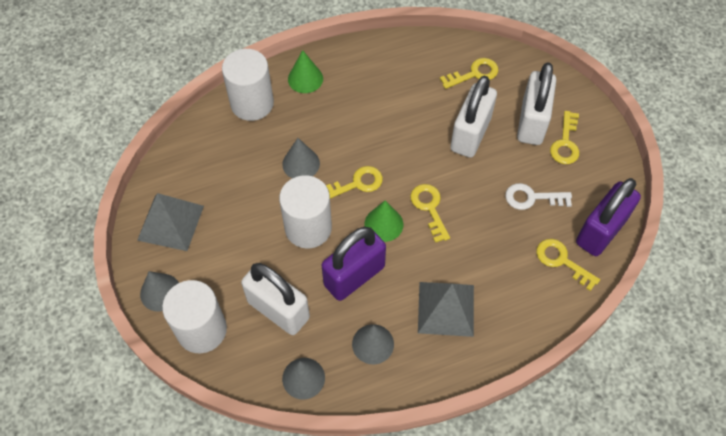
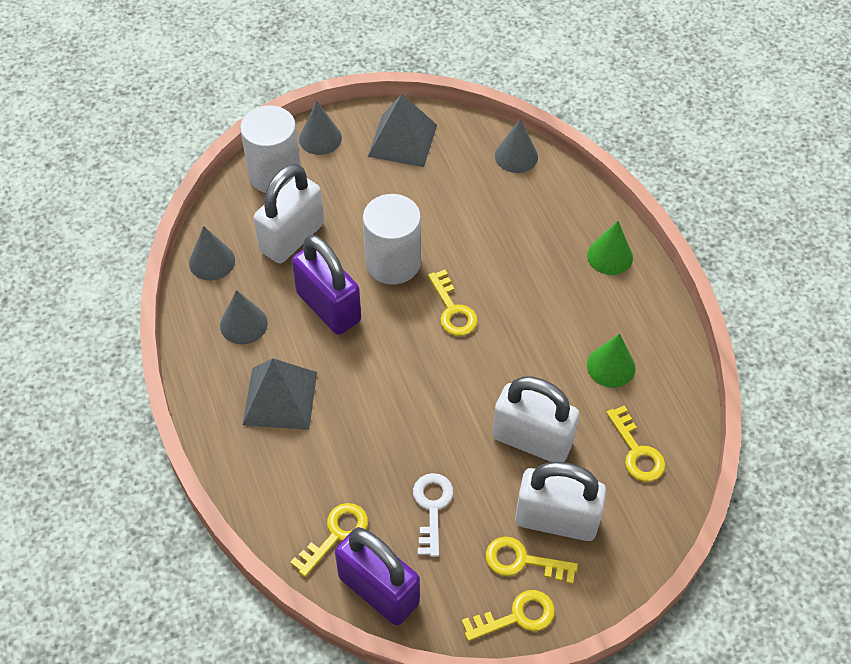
camera: 90 degrees right, 5 degrees down
(252, 103) = (567, 204): white cylinder -> none
(301, 163) = (481, 254): grey cone -> grey cone (516, 156)
(383, 224) = (396, 337): green cone -> green cone (611, 366)
(429, 208) = (417, 387): yellow key -> yellow key (516, 616)

